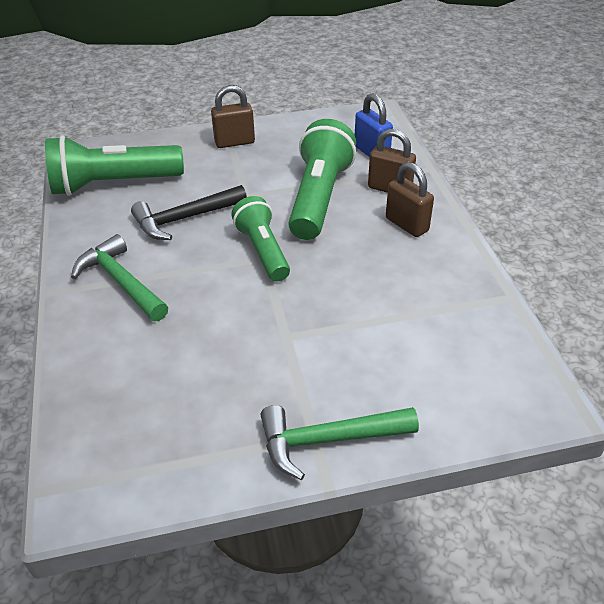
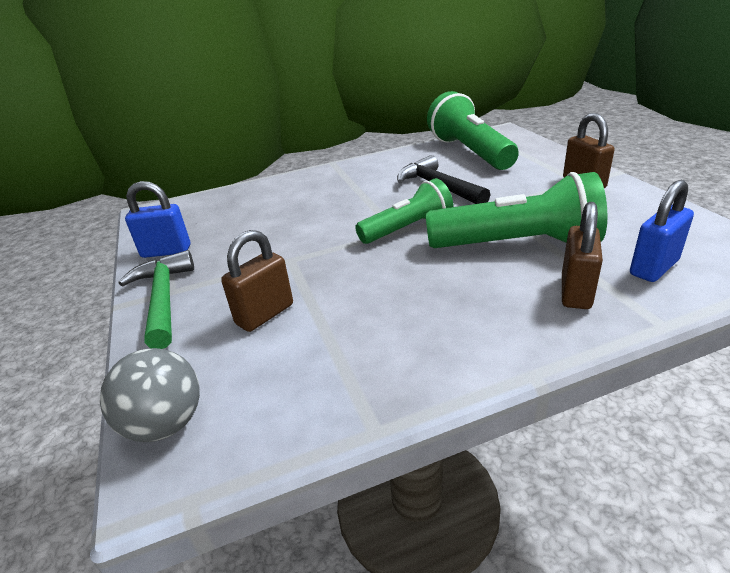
camera: 85 degrees right, 10 degrees down
(121, 282) = (348, 181): green hammer -> none
(217, 456) = (166, 251): none -> blue padlock
(407, 224) = (501, 314): brown padlock -> brown padlock (265, 314)
(505, 409) = (166, 424): none -> grey ball

